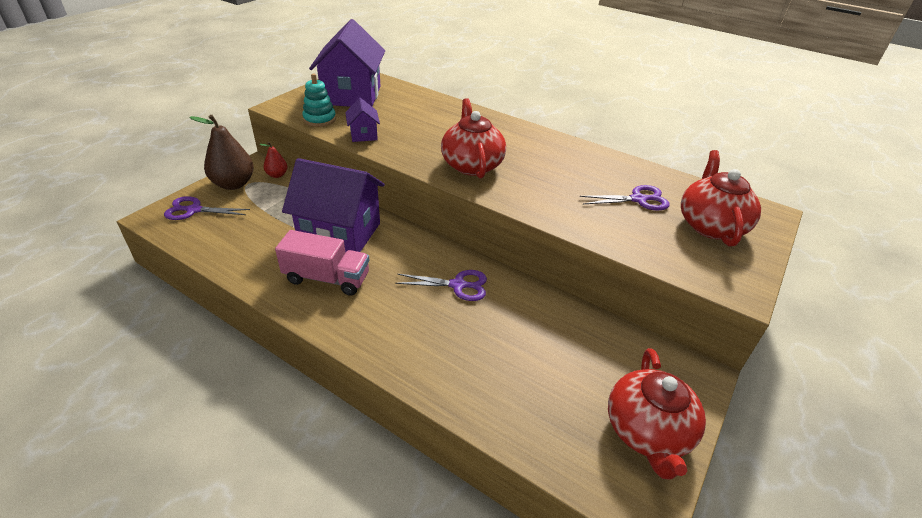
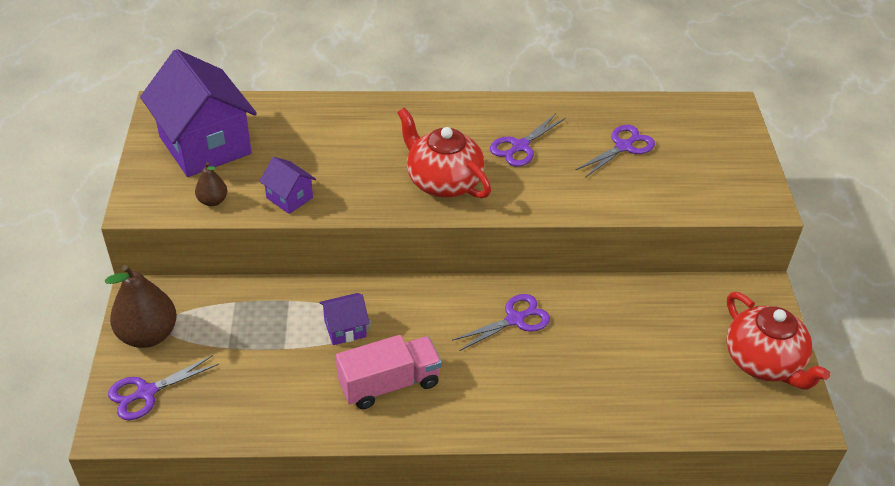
camera: 35 degrees left, 5 degrees up
(277, 175) = (185, 295): red pear -> none
(319, 119) = (213, 201): turquoise stacking toy -> brown pear
(340, 234) = (345, 329): purple house -> purple house, size x0.45
(552, 168) = (520, 146): none -> purple scissors
(710, 225) = (699, 146): red teapot -> none

